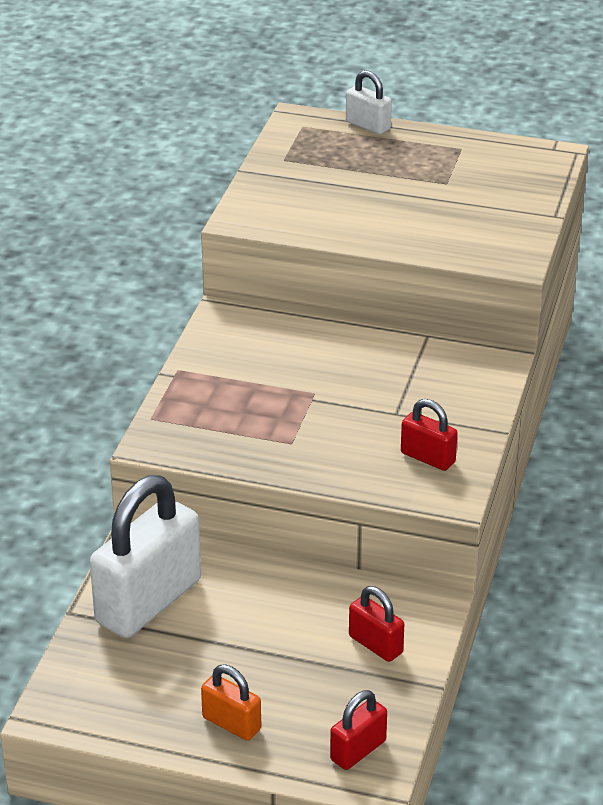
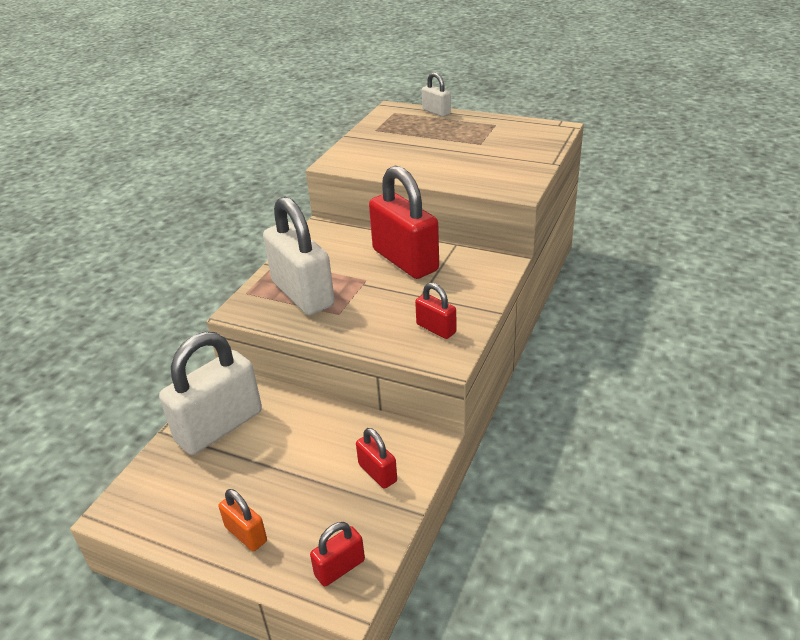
camera: 10 degrees right, 0 degrees up
(232, 417) = (302, 294): none -> white padlock
(362, 362) = (405, 260): none -> red padlock

